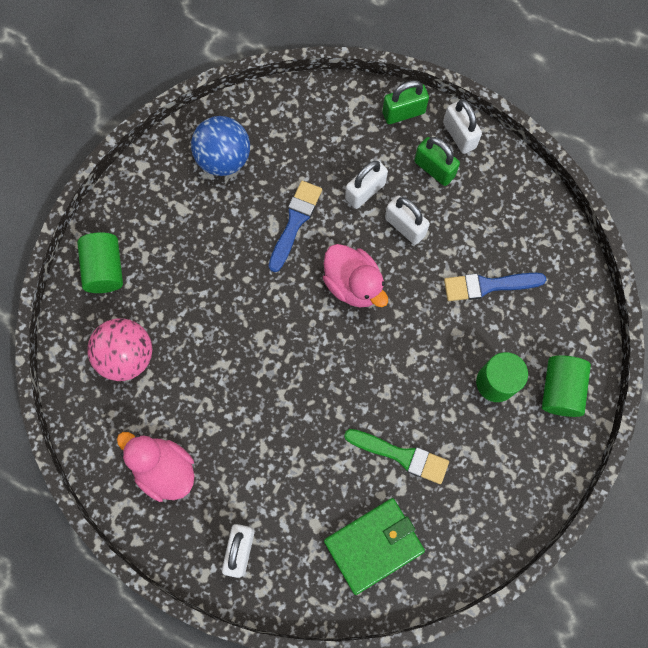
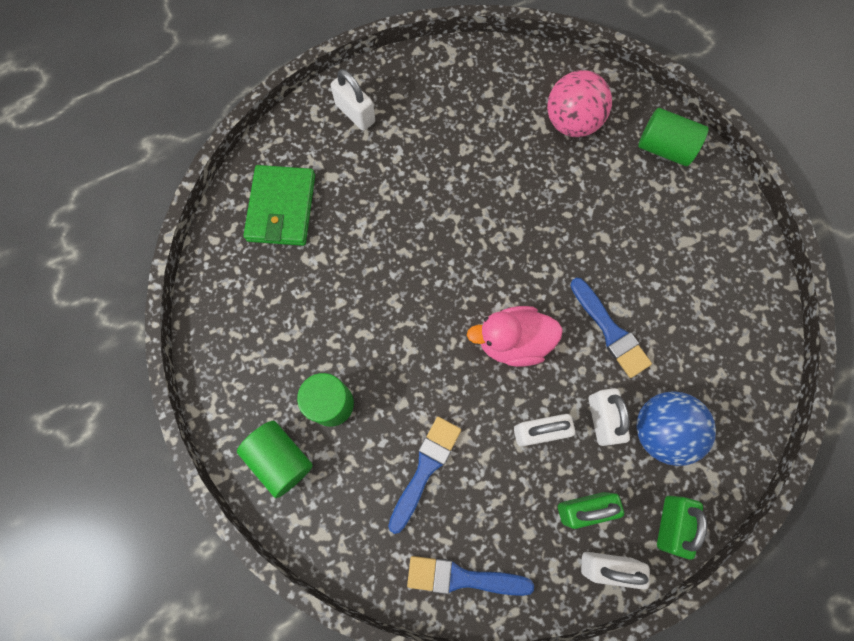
camera: 125 degrees right, 0 degrees up
(164, 469) = (457, 98): pink duck -> none
(224, 159) = (719, 309): blue ball -> blue ball (660, 430)
(401, 455) = (332, 277): green brush -> none
(536, 217) = (462, 577): none -> blue brush

